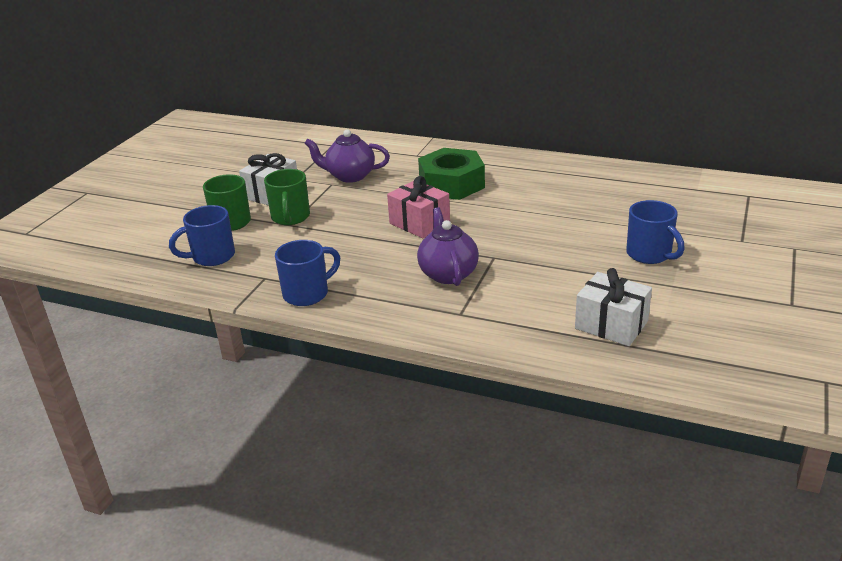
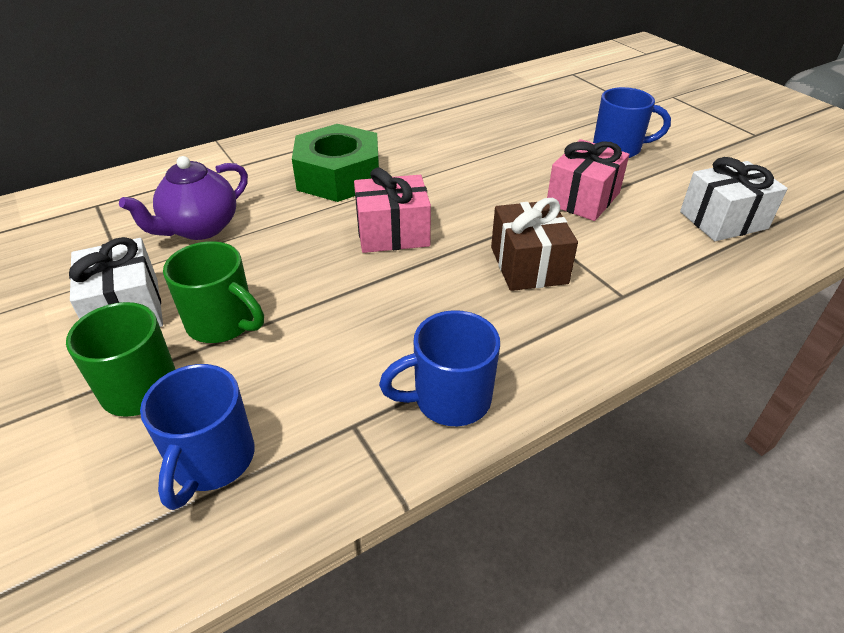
camera: 55 degrees left, 10 degrees up
(307, 293) = (449, 399): blue mug -> blue mug turned 105 degrees counterclockwise
(448, 273) = (528, 265): purple teapot -> brown gift
(553, 265) = (583, 198): none -> pink gift

